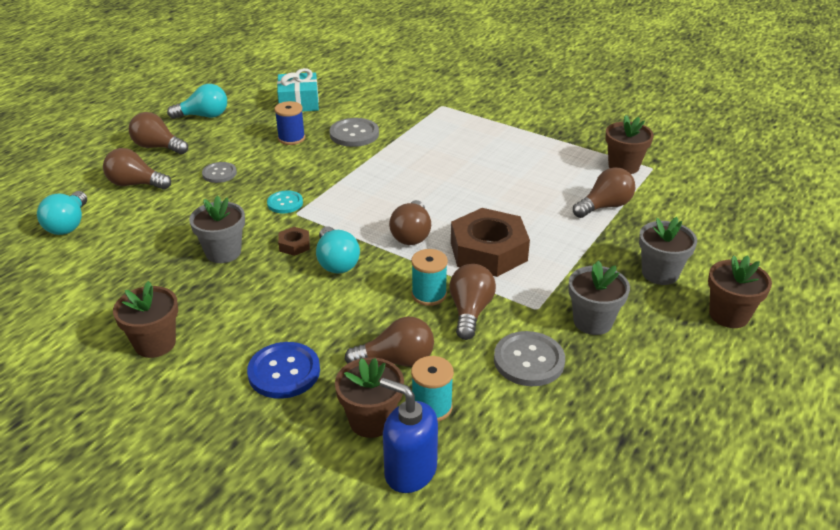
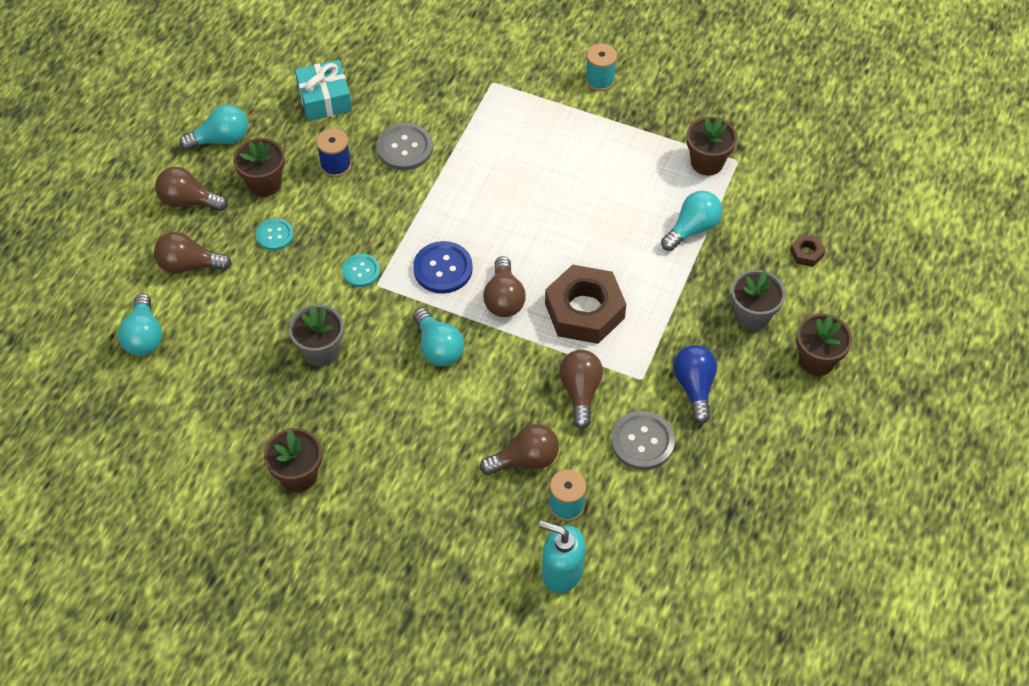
camera: 10 degrees left, 20 degrees up
(219, 173) = (275, 235): grey button -> turquoise button
(284, 372) = (428, 488): blue button -> blue button (443, 269)
(294, 245) = (389, 330): brown nut -> brown nut (806, 253)
(371, 420) = (518, 527): brown flower pot -> brown flower pot (264, 183)
(410, 471) = (562, 571): blue soap dispenser -> turquoise soap dispenser
(429, 294) = (538, 376): turquoise spool -> turquoise spool (600, 80)
(592, 321) = (694, 387): grey flower pot -> blue light bulb
(604, 206) = (692, 228): brown light bulb -> turquoise light bulb

